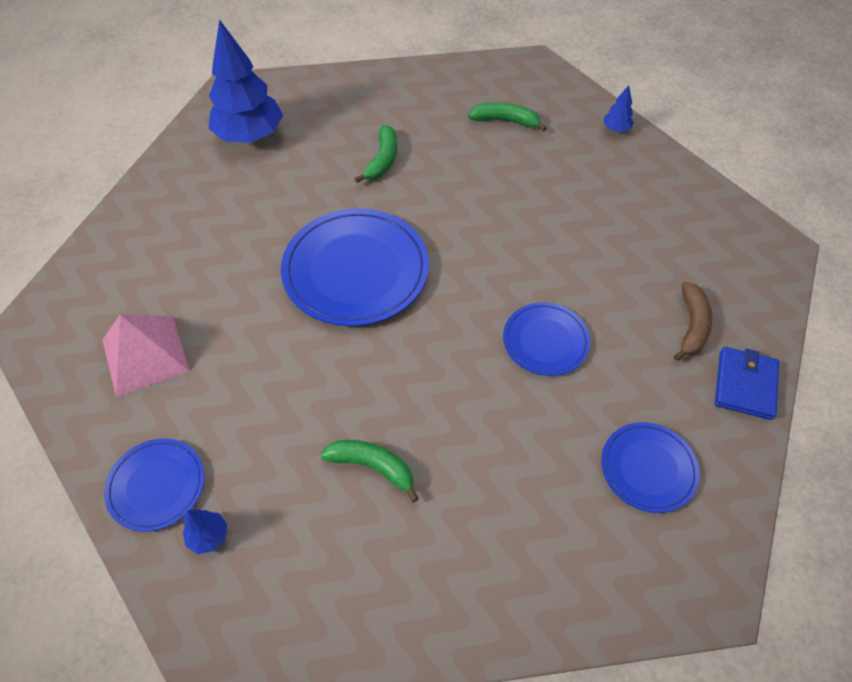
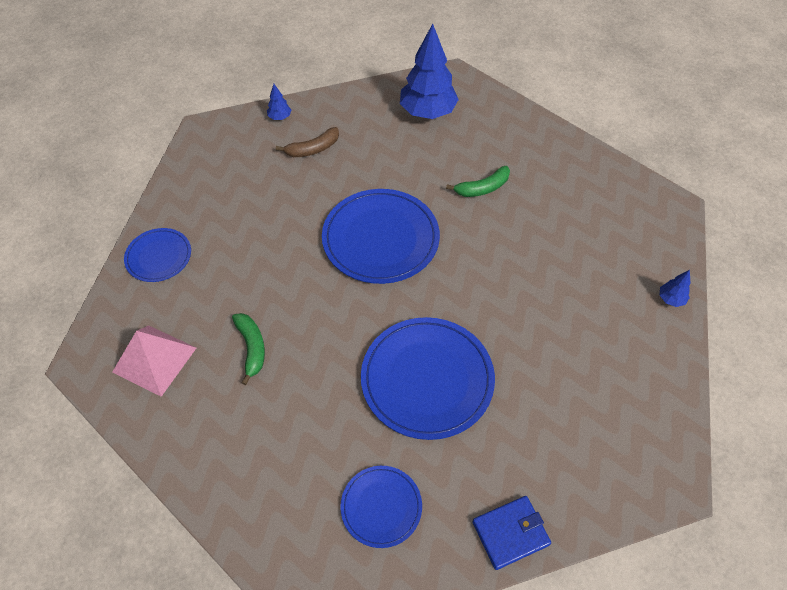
camera: 50 degrees right, 0 degrees up
(145, 355) = (230, 189): pink pyramid -> pink pyramid (154, 359)
(208, 536) = (148, 302): blue tree -> blue tree (280, 117)
(505, 121) = (597, 228): green banana -> none
(545, 341) = (427, 379): blue plate -> blue plate, size x1.81
(692, 326) = (530, 465): brown banana -> brown banana (313, 149)

